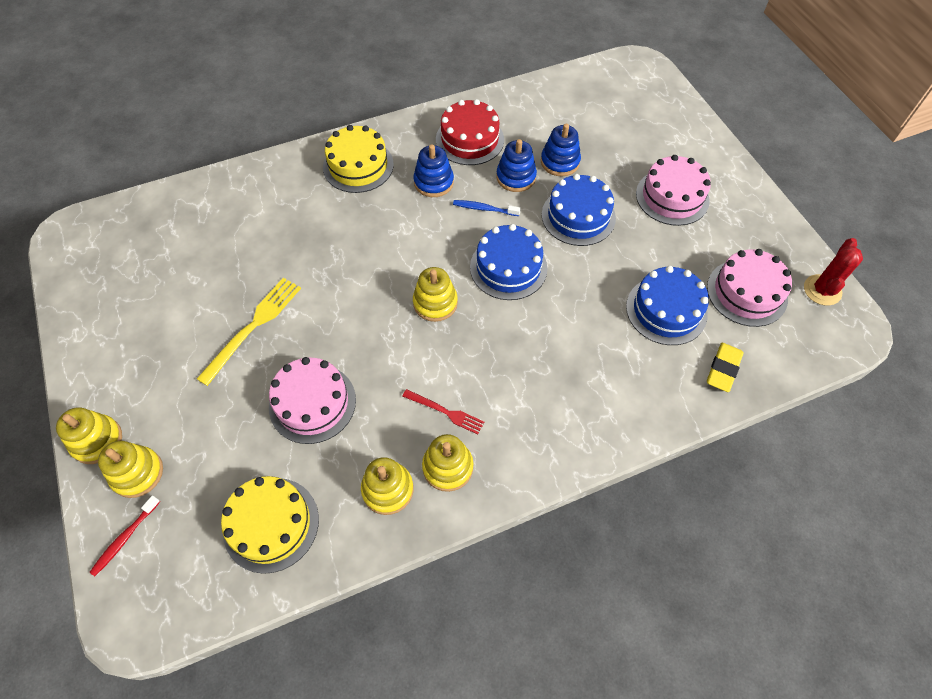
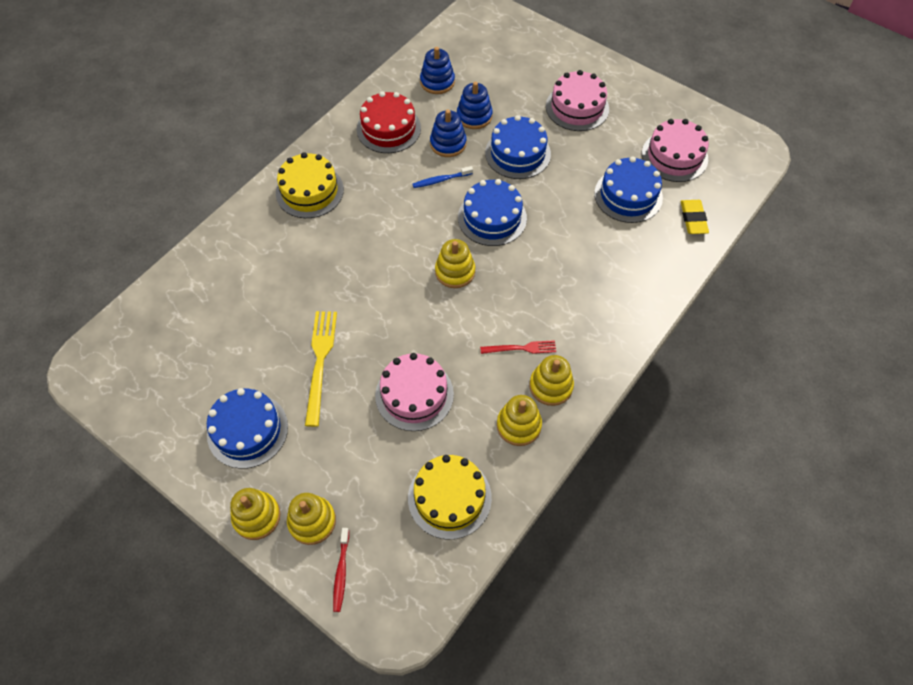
camera: 30 degrees left, 0 degrees up
(148, 356) = (247, 430): none -> blue cake
(433, 182) = (384, 177): blue stacking toy -> blue stacking toy (437, 82)
(822, 290) = (723, 131): red cactus -> none

